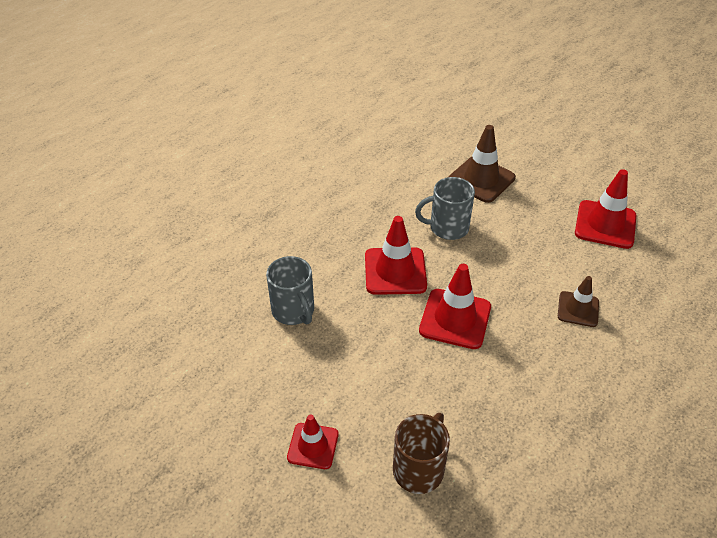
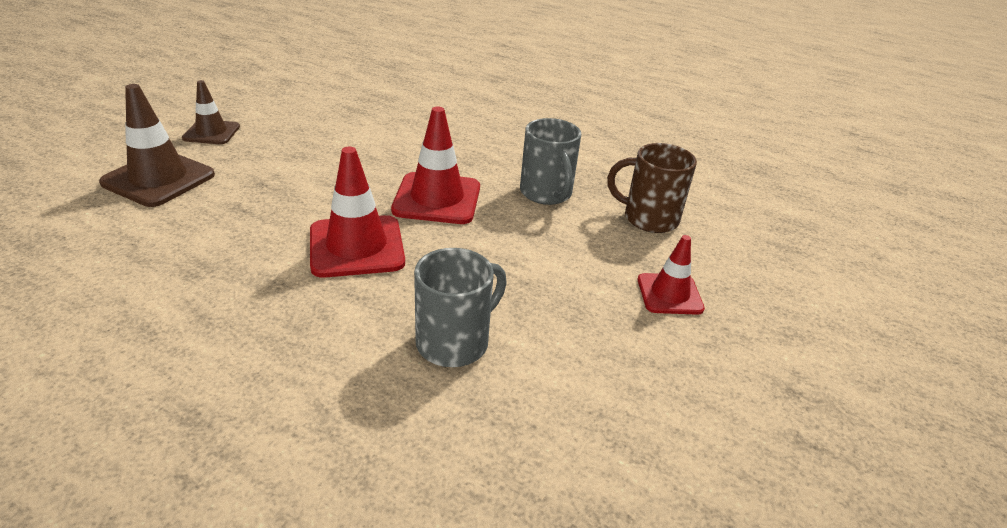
camera: 105 degrees left, 10 degrees down
(447, 228) = (265, 205): grey mug -> grey mug (546, 193)
(578, 309) = (406, 129): brown traffic cone -> brown traffic cone (211, 132)
(605, 224) = (273, 107): red traffic cone -> none

